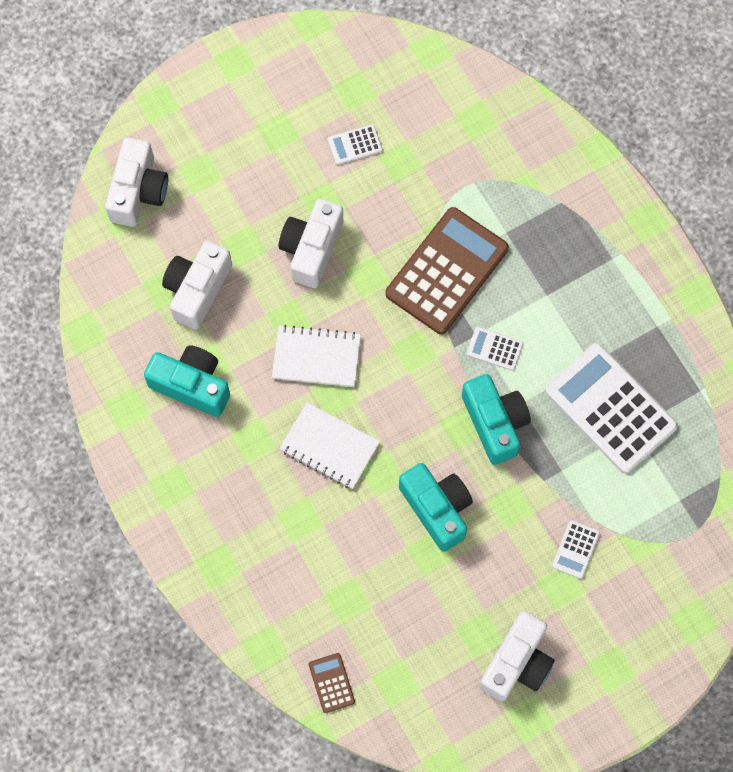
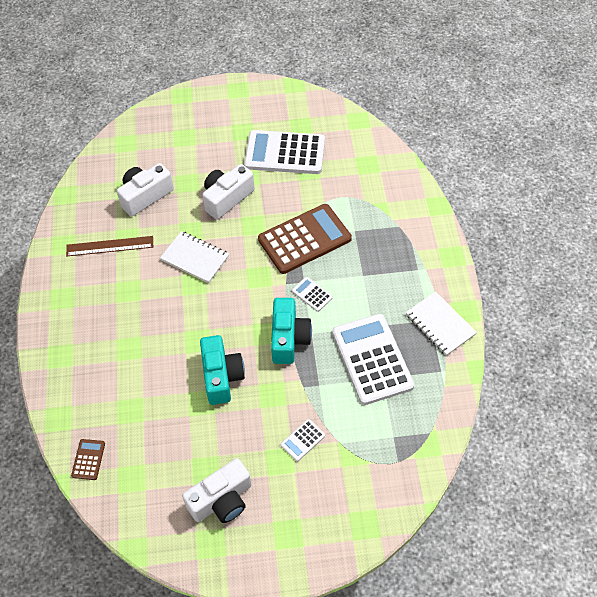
camera: 25 degrees right, 15 degrees down
(138, 191) = (143, 134): white camera -> none
(192, 385) = (110, 246): turquoise camera -> brown ruler
(329, 447) = (173, 312): white notebook -> white notebook (440, 324)
(355, 145) = (285, 153): white calculator -> white calculator, size x2.34

